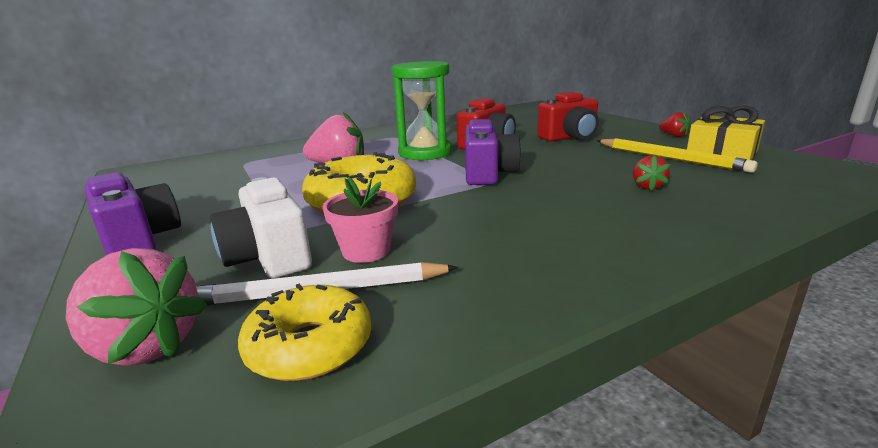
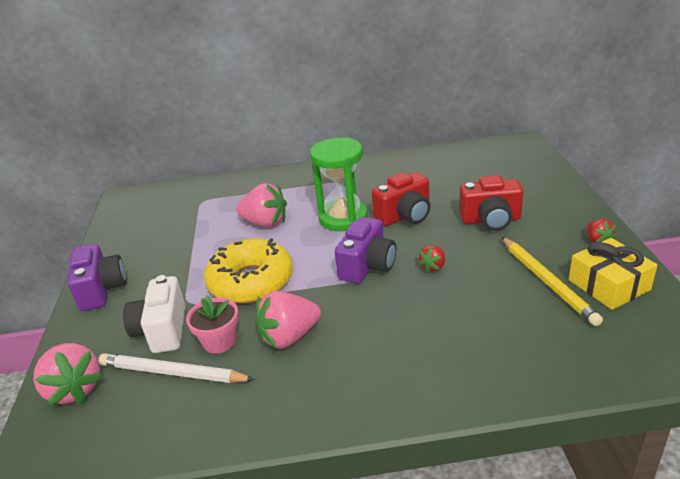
camera: 25 degrees right, 10 degrees up
(309, 346) = (145, 415): yellow donut -> none
(458, 231) = (289, 337): none -> pink strawberry
(647, 187) = (478, 321): red strawberry -> red strawberry (433, 267)

